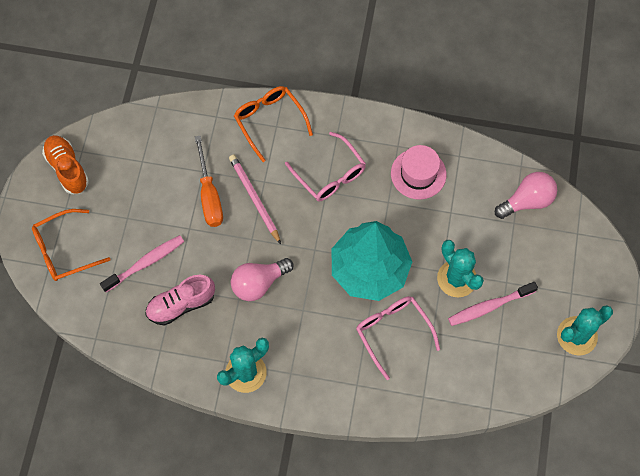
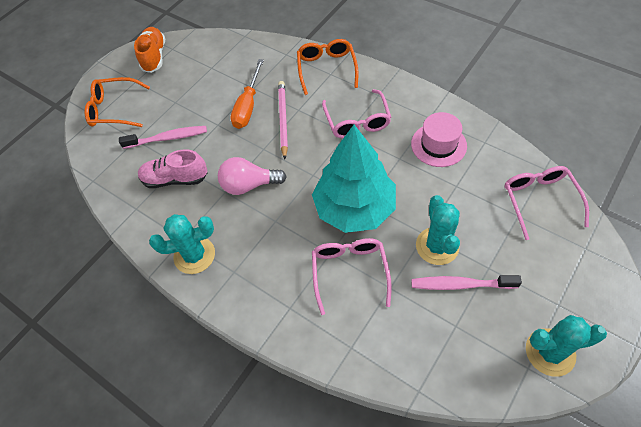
camera: 30 degrees right, 10 degrees down
(527, 201) = (539, 201): pink light bulb -> pink glasses

